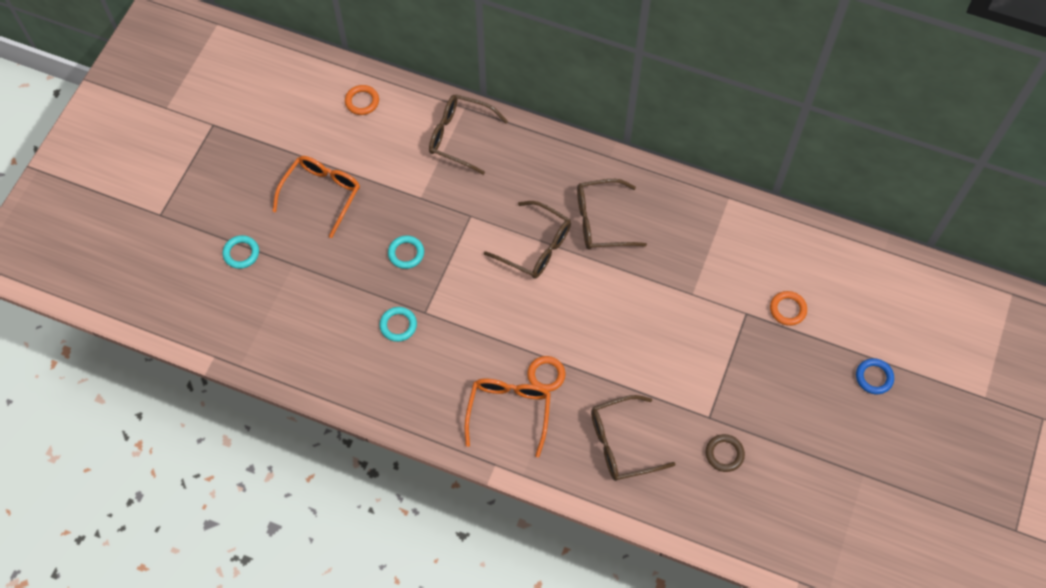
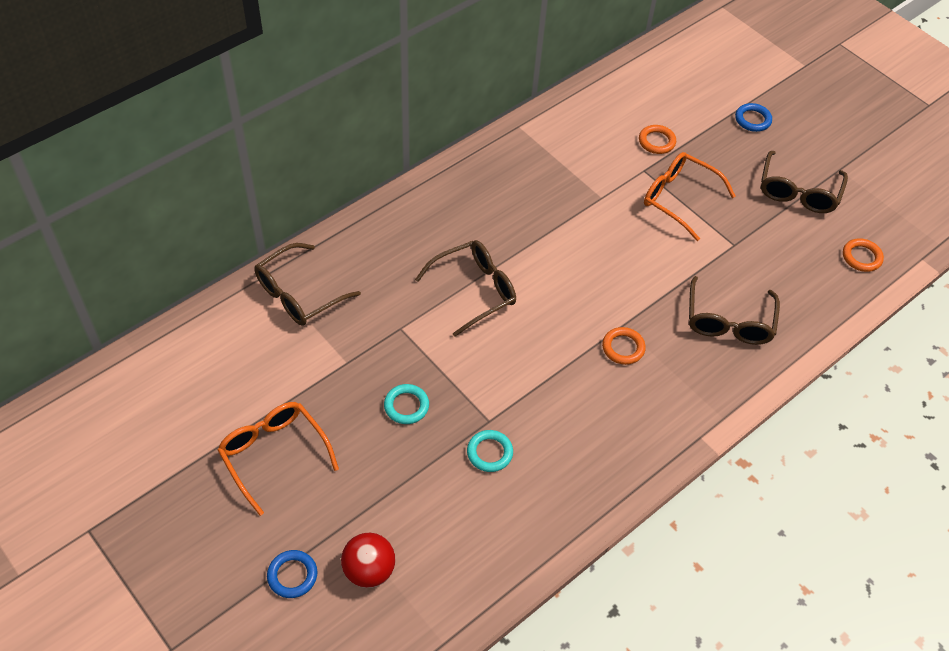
camera: 65 degrees left, 10 degrees down
(241, 253) = (292, 575): turquoise ring -> blue ring
(268, 296) = (369, 570): none -> red ball
(362, 101) = (184, 362): orange ring -> orange ring (861, 257)
(509, 411) = (647, 398): orange glasses -> orange glasses (678, 198)
(600, 221) = (480, 227): brown glasses -> brown glasses (798, 192)
(724, 454) = (776, 251): brown ring -> none

